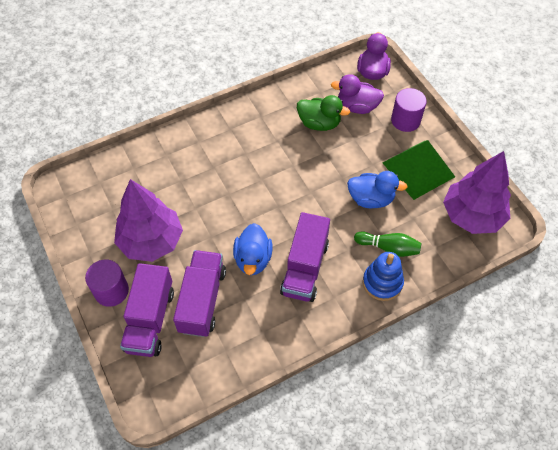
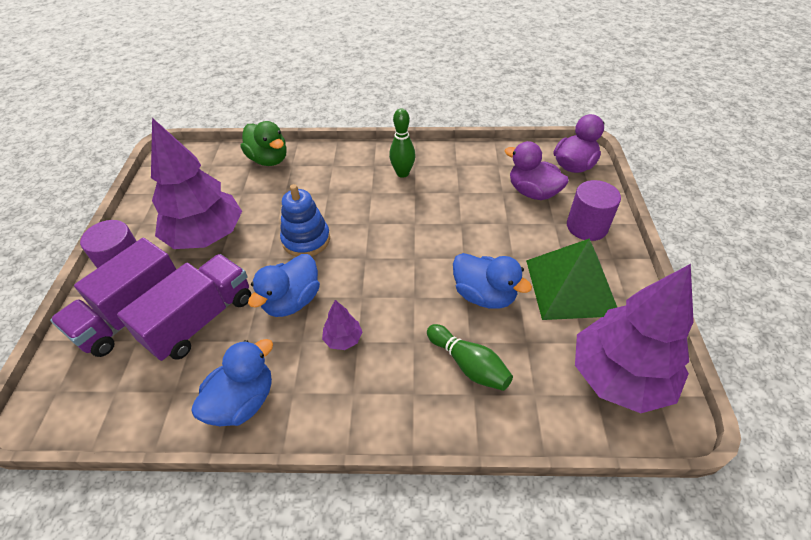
camera: 30 degrees right, 10 degrees down
(257, 127) = (402, 173): none -> green bowling pin
(273, 334) = (242, 401): none -> blue duck
(305, 268) = (343, 339): purple truck -> purple tree
(319, 123) = (475, 193): green duck -> green duck (269, 159)
(382, 282) = (430, 406): blue stacking toy -> blue stacking toy (306, 240)

